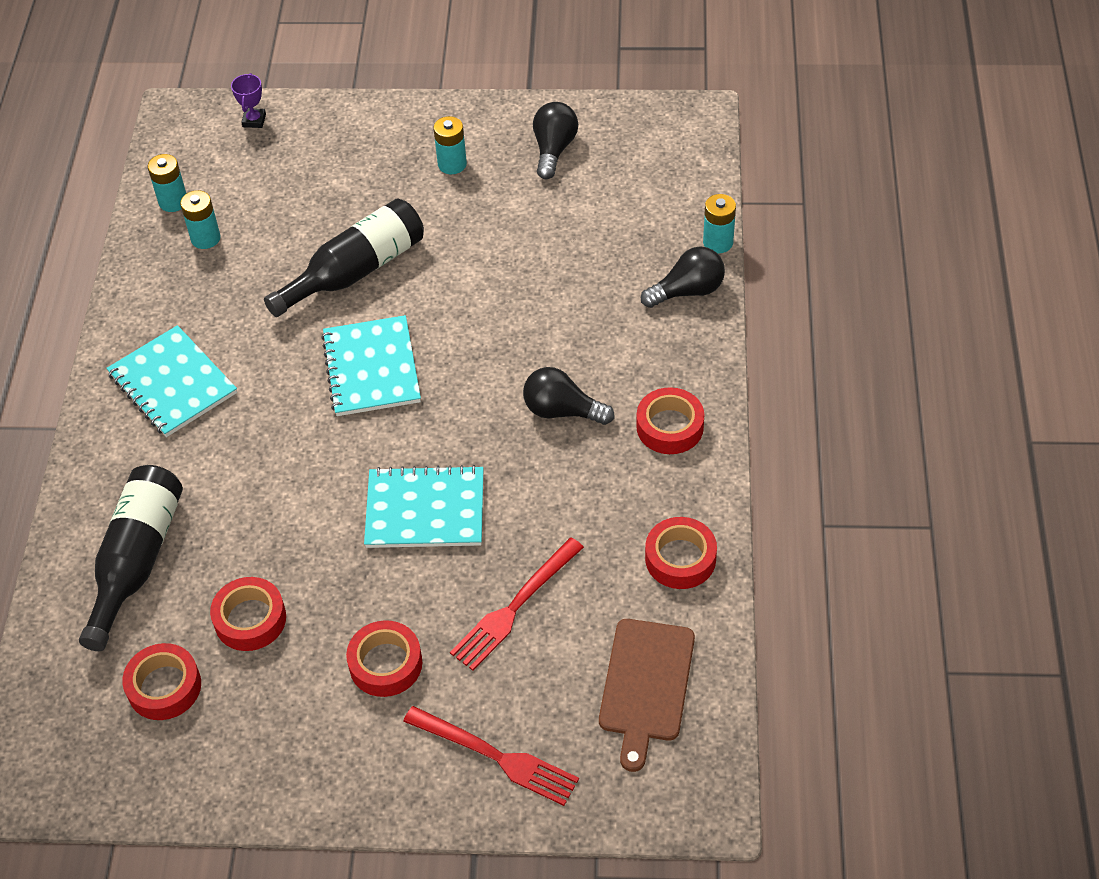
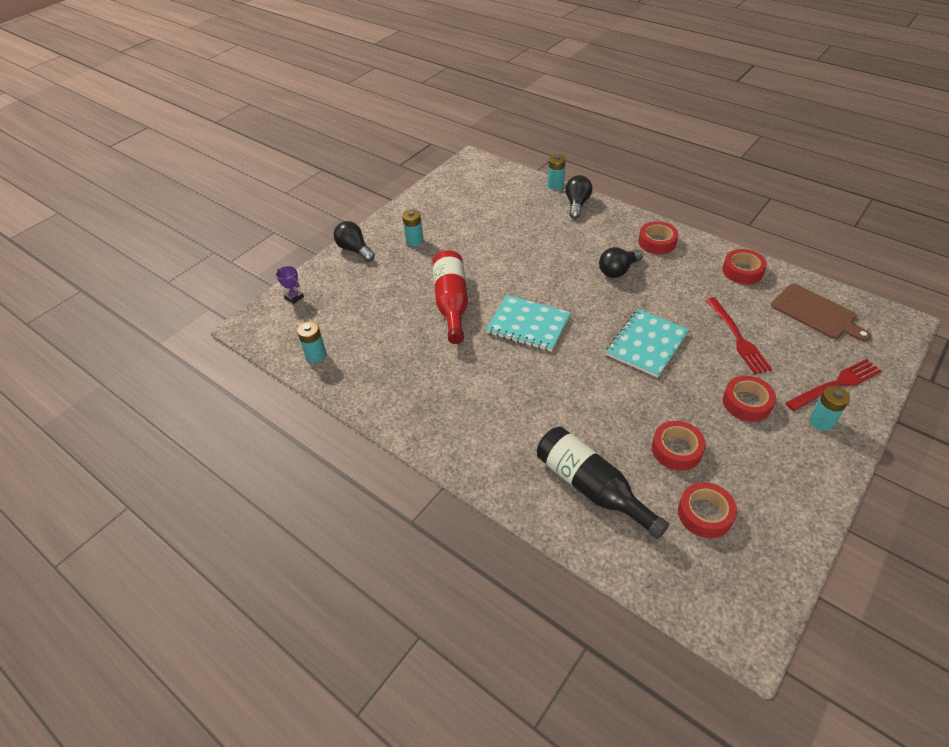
camera: 55 degrees left, 5 degrees down
(173, 383) = (461, 412): turquoise notebook -> none
(205, 238) = (361, 352): turquoise battery -> turquoise battery (821, 421)
(356, 271) = (451, 303): black bottle -> red bottle
(554, 149) = (443, 206): black light bulb -> black light bulb (355, 250)

